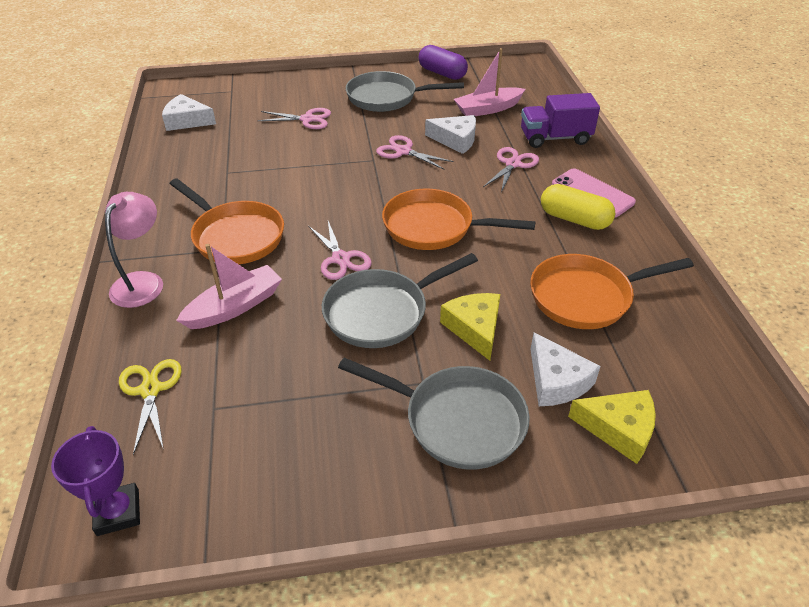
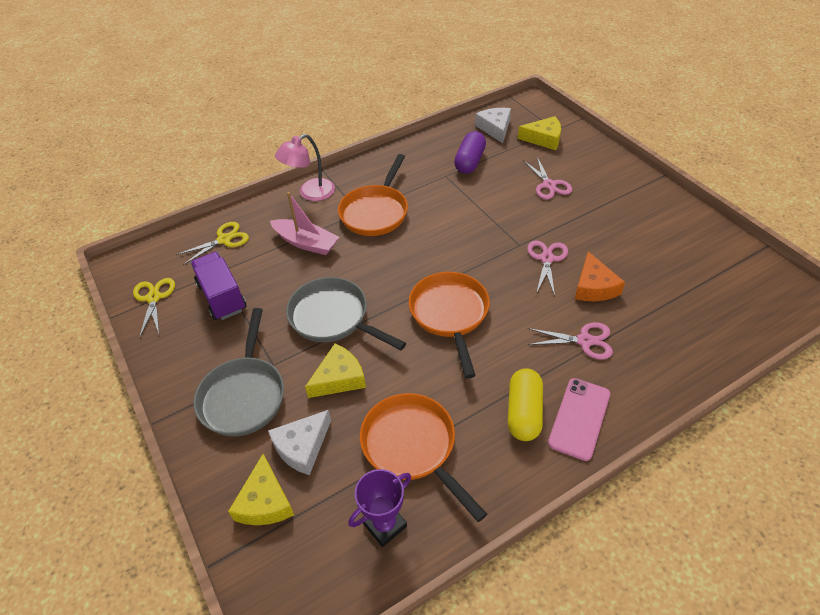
camera: 70 degrees right, 5 degrees up
(118, 512) = (140, 268): purple trophy -> purple trophy (385, 525)
(142, 282) = (310, 193): pink lamp -> pink lamp turned 150 degrees clockwise
(205, 500) = (154, 297): none -> yellow scissors
(238, 101) = (544, 139): none -> yellow cheese
(341, 259) = (380, 274): pink scissors -> none
(386, 98) = (627, 217): grey pan -> none
(442, 73) = (712, 238): purple capsule -> purple capsule (470, 162)
(455, 140) = (594, 287): white cheese -> orange cheese
(488, 109) = (672, 293): pink boat -> none
(555, 138) = (661, 362): purple truck -> purple truck (222, 297)

